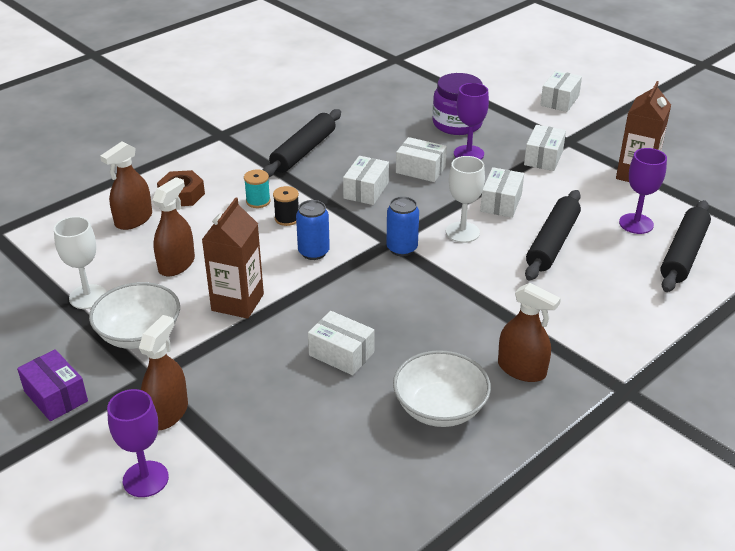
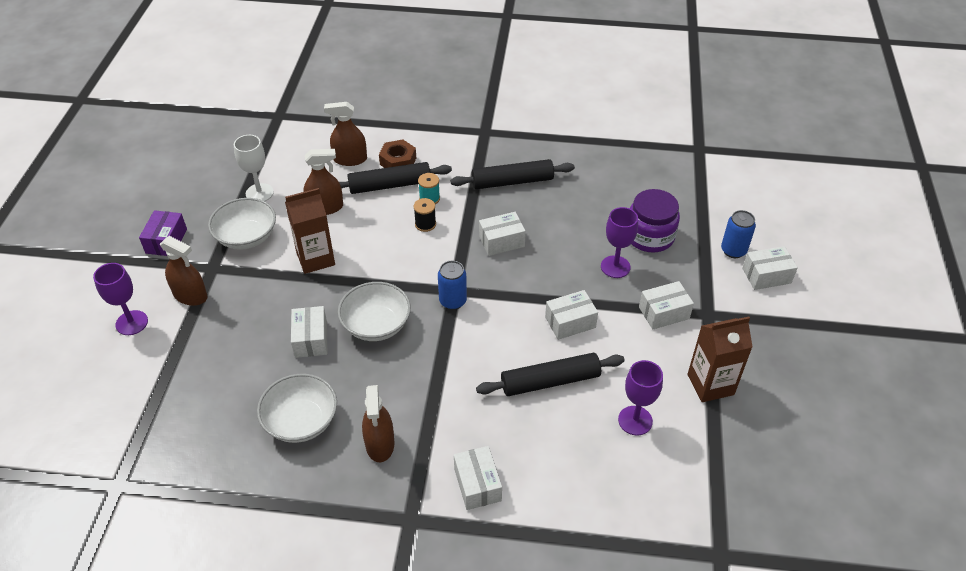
camera: 50 degrees right, 10 degrees up
(167, 413) = (190, 295): brown spray bottle -> brown spray bottle turned 45 degrees clockwise
(313, 252) = (402, 260): blue can -> blue can (733, 250)
(374, 305) = (376, 325): none -> white bowl
(420, 170) = (561, 253): white box -> white box (477, 484)
(462, 232) = (507, 322): white goblet -> none
(683, 254) = (625, 473): black rolling pin -> black rolling pin (390, 185)

